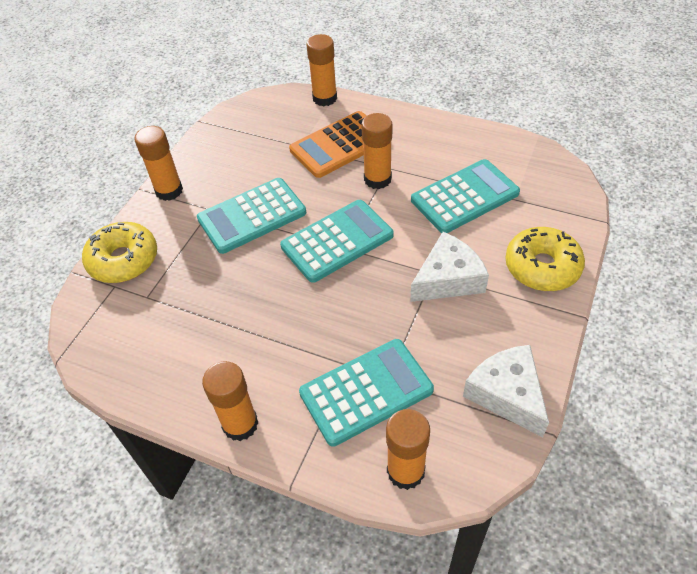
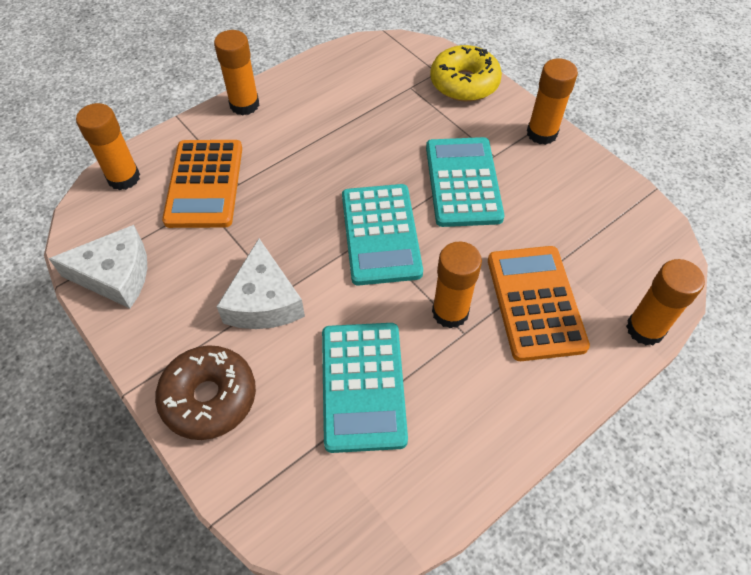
camera: 115 degrees right, 5 degrees up
(366, 392) = (204, 184): turquoise calculator -> orange calculator
(542, 267) = (209, 398): yellow donut -> brown donut

